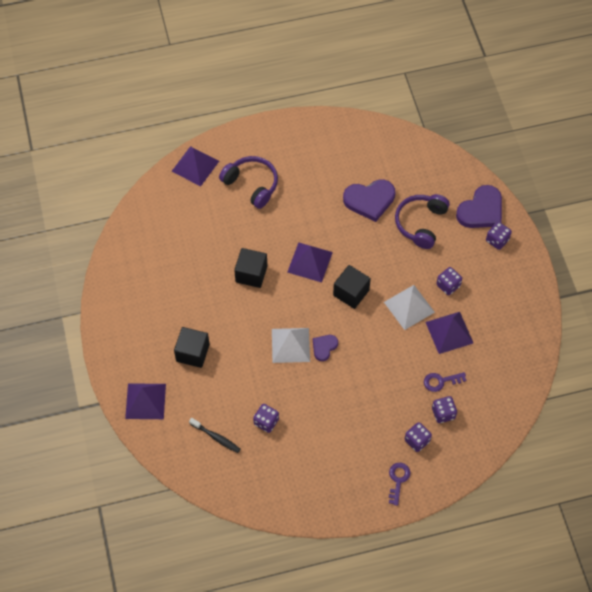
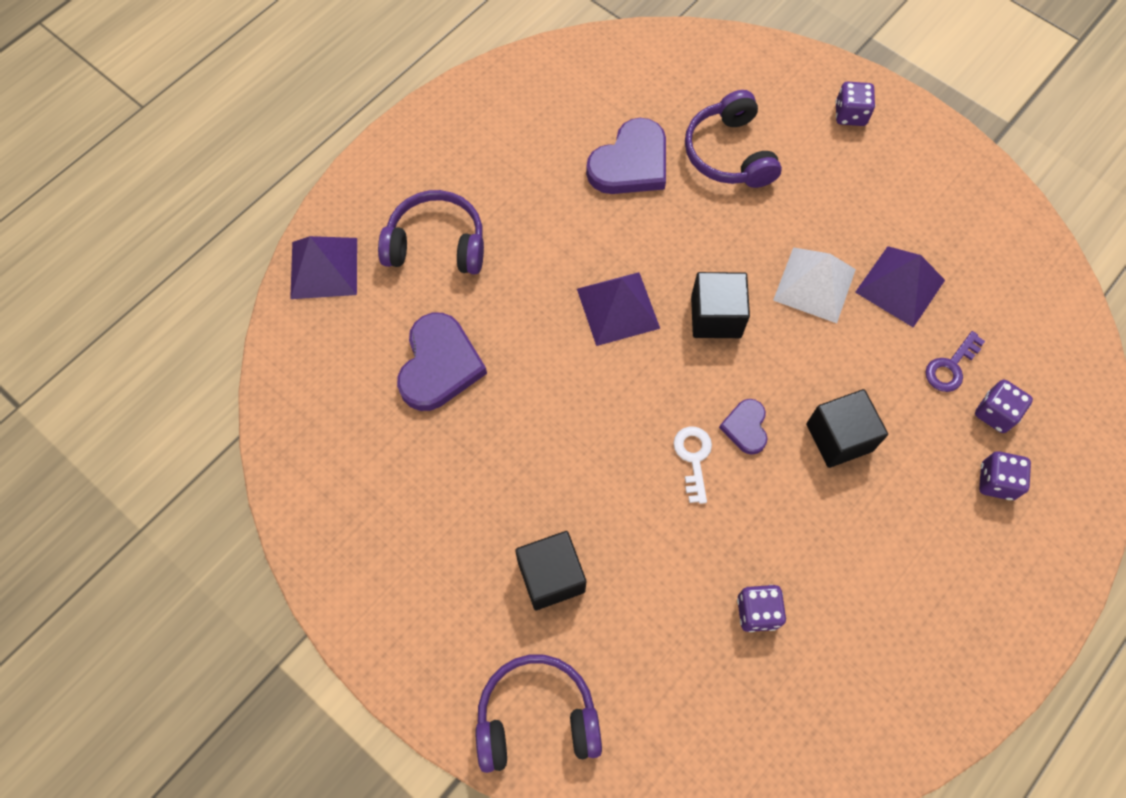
camera: 35 degrees left, 5 degrees up
(145, 401) = (536, 717): purple pyramid -> purple headphones
(216, 437) = (701, 697): black toothbrush -> none
(251, 274) = (544, 384): black cube -> black cube (839, 437)
(290, 345) = (693, 458): white pyramid -> white key
(398, 480) = (1023, 564): purple key -> none
(448, 285) = (840, 219): purple dice -> none
(481, 210) = (794, 86): purple heart -> purple heart (439, 365)

